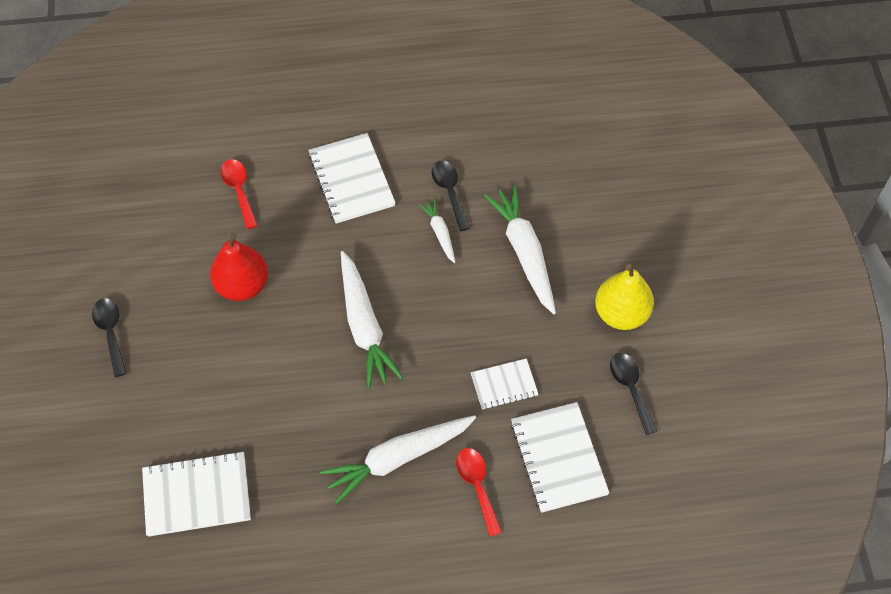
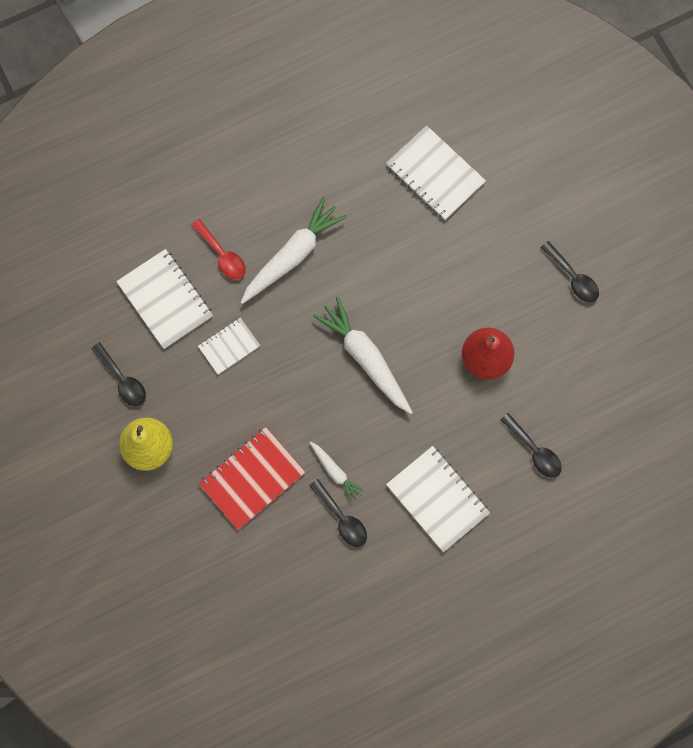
camera: 160 degrees right, 15 degrees up
(197, 495) = (435, 174): white notebook -> white notebook turned 75 degrees clockwise
(239, 190) = (534, 450): red spoon -> black spoon
(524, 252) = (252, 479): white carrot -> red notebook

